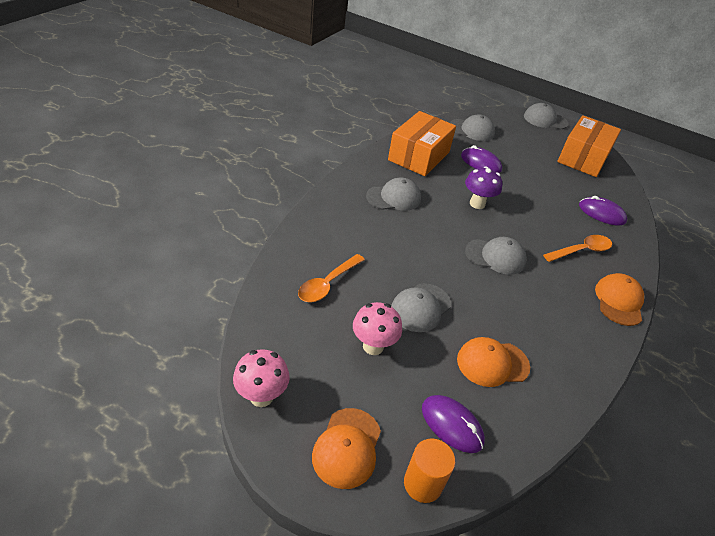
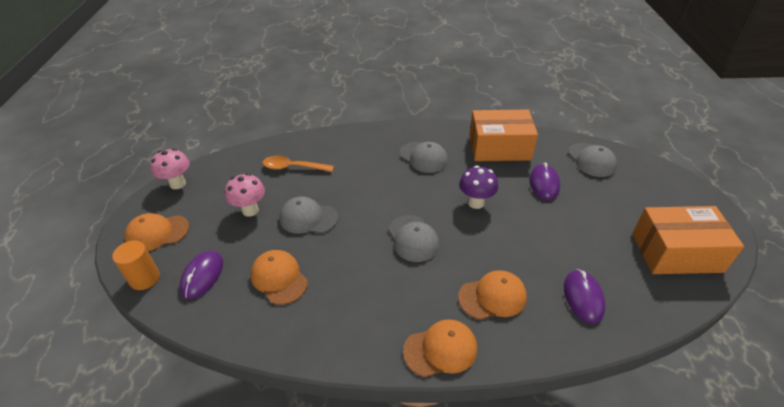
camera: 65 degrees right, 0 degrees up
(545, 120) = (705, 200): grey cap -> none
(581, 250) = (492, 297): orange spoon -> orange cap

